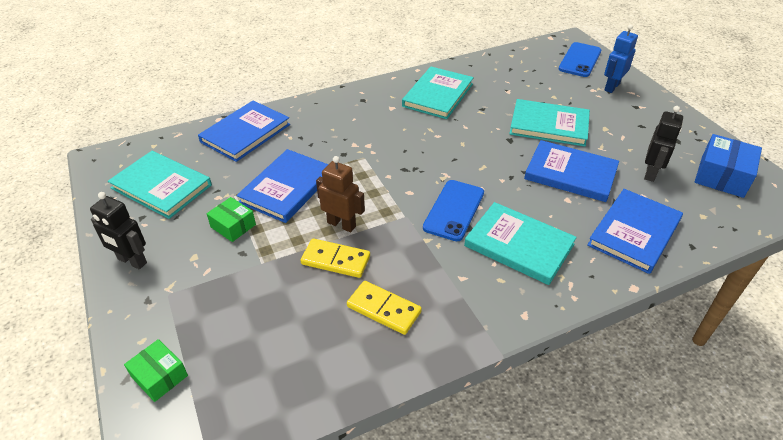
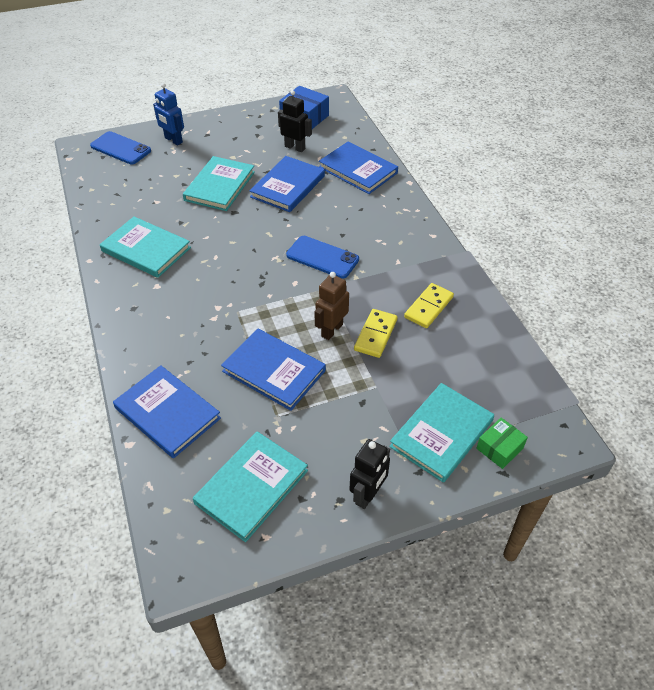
camera: 85 degrees left, 5 degrees up
(233, 226) = (325, 412): green box -> none
(519, 245) = (366, 227): turquoise book -> turquoise book (441, 433)

